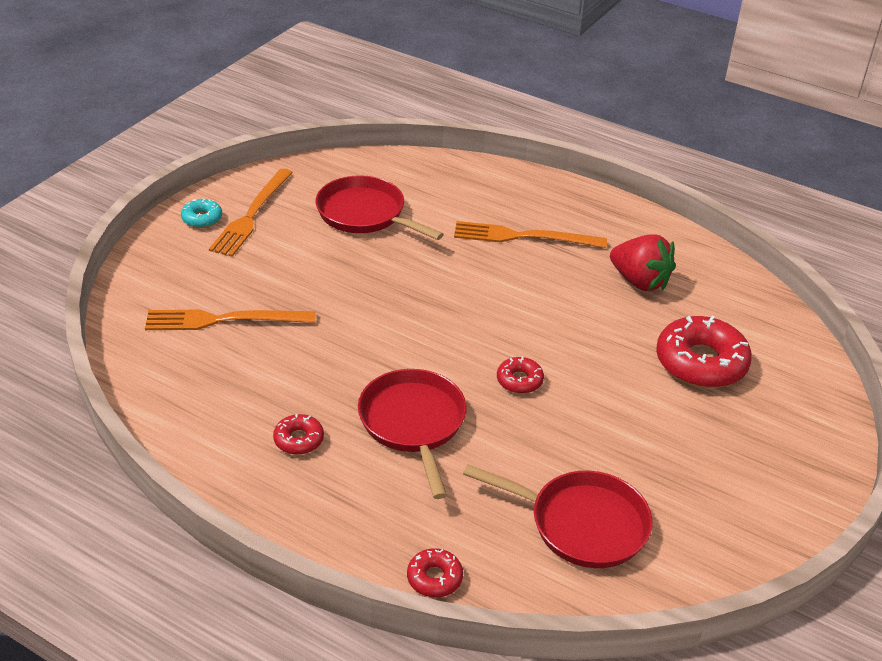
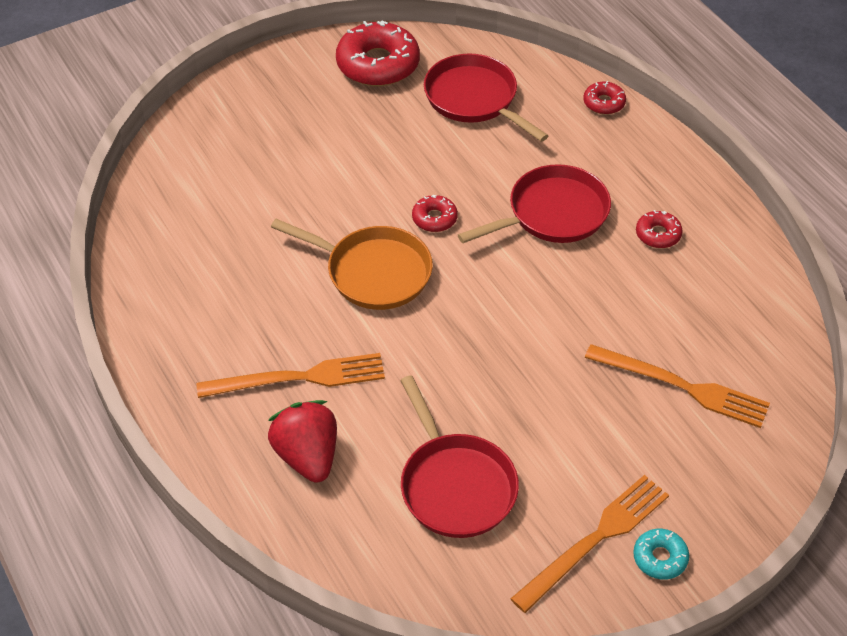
camera: 150 degrees left, 10 degrees up
(413, 424) = (552, 214): red pan -> red pan turned 135 degrees counterclockwise
(523, 237) = (299, 378): orange fork -> orange fork turned 45 degrees counterclockwise
(533, 320) = (373, 272): none -> orange pan
(639, 281) = (232, 276): red strawberry -> red strawberry (307, 456)
(701, 363) = (263, 177): red donut -> red donut (378, 64)

